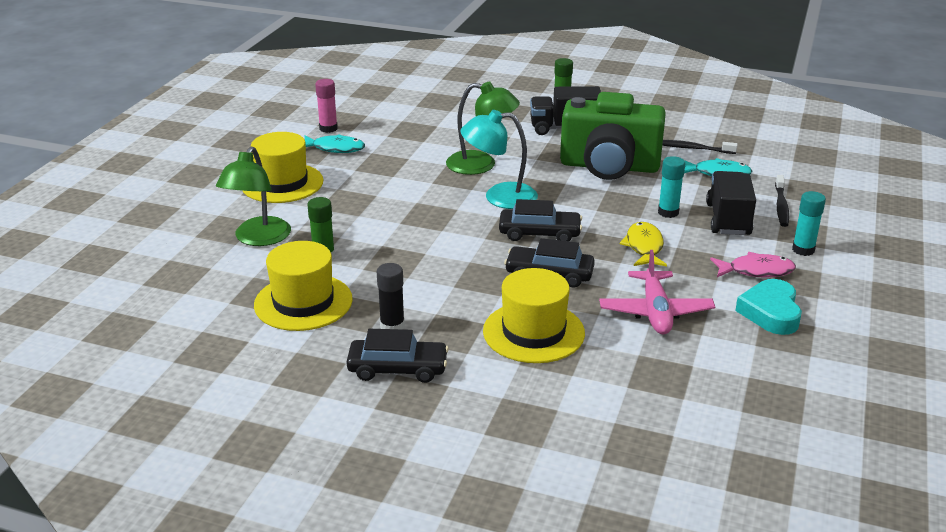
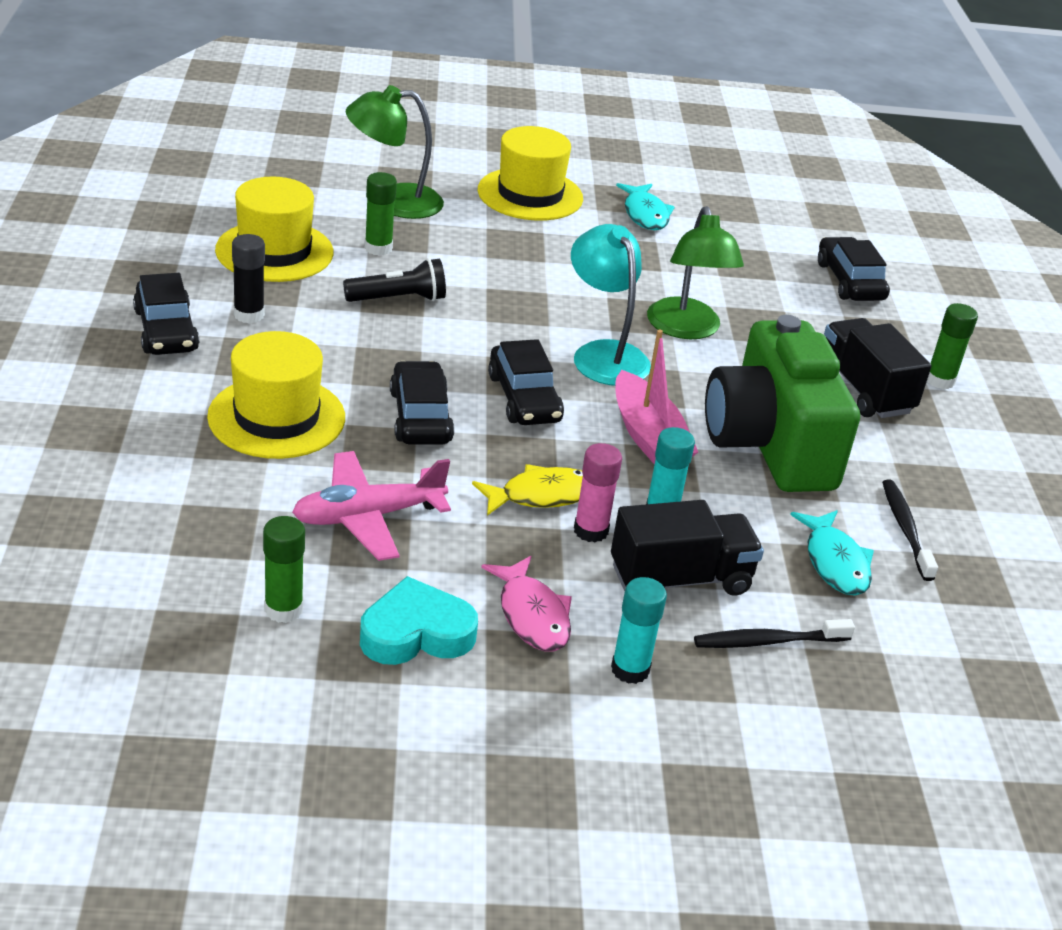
camera: 65 degrees right, 5 degrees up
(328, 129) = (695, 201): pink glue stick -> pink glue stick (591, 531)
(399, 259) = (399, 299): none -> black flashlight
(450, 105) = (849, 281): none -> black car
(592, 201) = (648, 436): none -> pink boat
(746, 358) = (283, 609): none -> green glue stick

